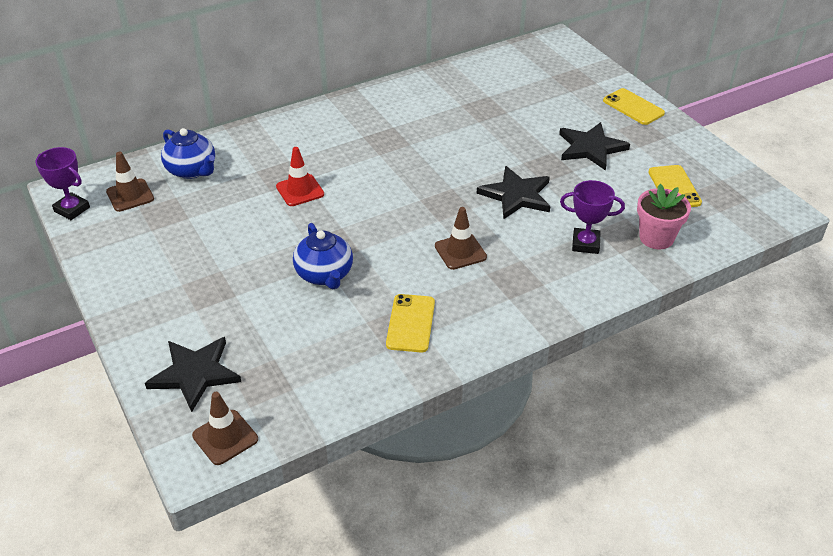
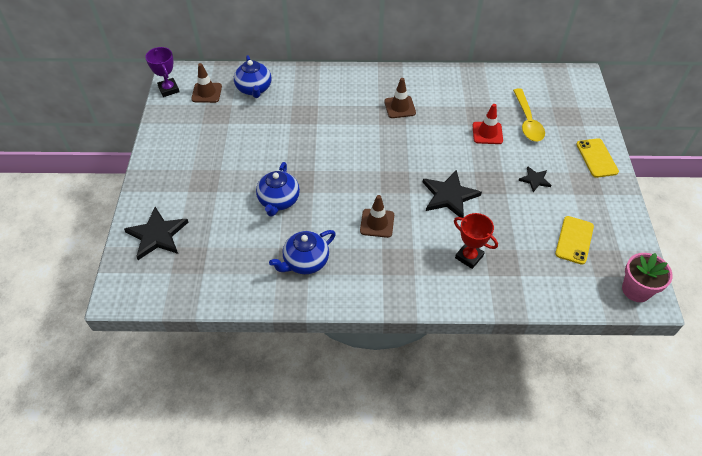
camera: 30 degrees right, 10 degrees up
(225, 437) = (143, 286): brown traffic cone -> brown traffic cone (400, 107)
(300, 190) = (308, 131): red traffic cone -> red traffic cone (487, 133)
(410, 323) = (305, 262): yellow phone -> blue teapot
(538, 97) = (527, 121): none -> yellow spoon
(585, 244) = (469, 257): purple trophy -> red trophy
(591, 148) = (535, 180): black star -> black star, size x0.54
(656, 238) = (526, 276): pink flower pot -> pink flower pot (636, 290)

